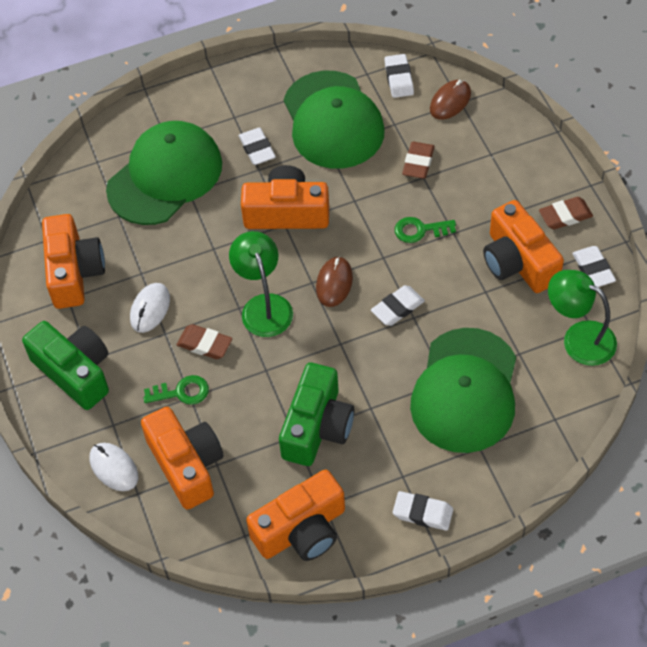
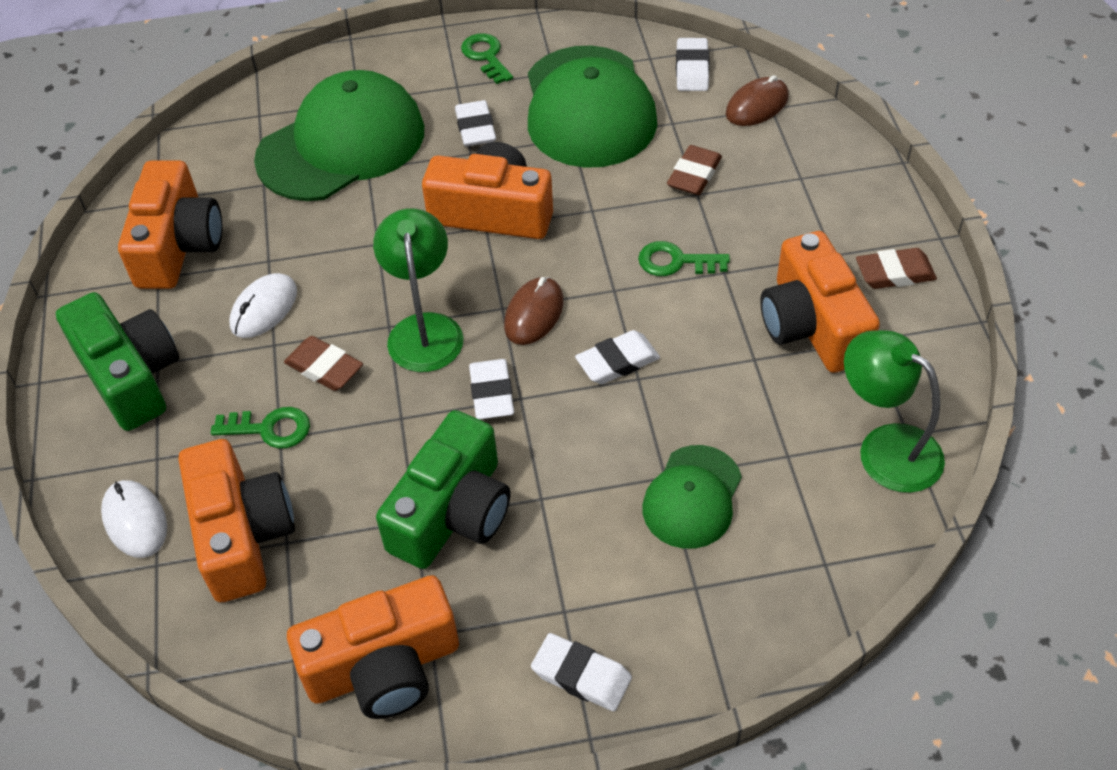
camera: 10 degrees right, 5 degrees down
(249, 89) = (486, 56): none -> green key
(465, 391) = (692, 497): green cap -> green cap, size x0.55
(593, 269) = (924, 353): white eraser -> white eraser (491, 393)

